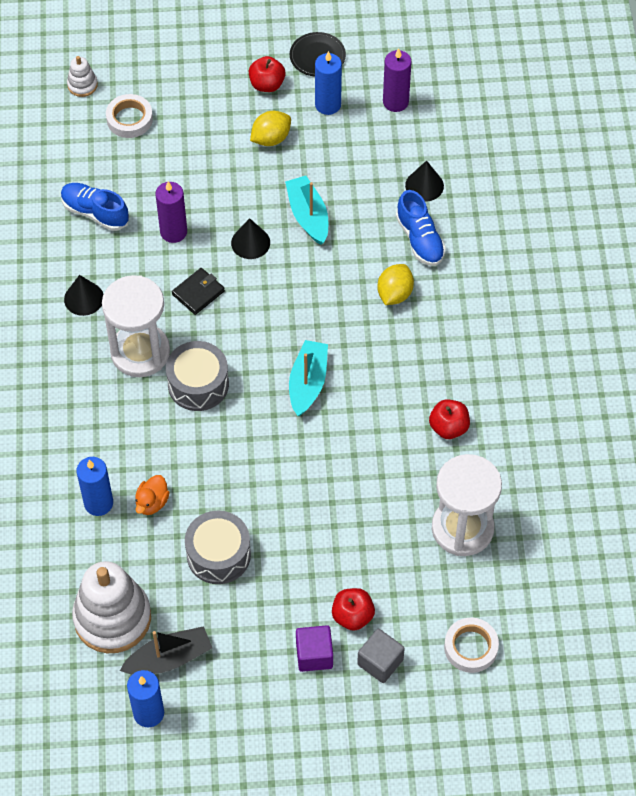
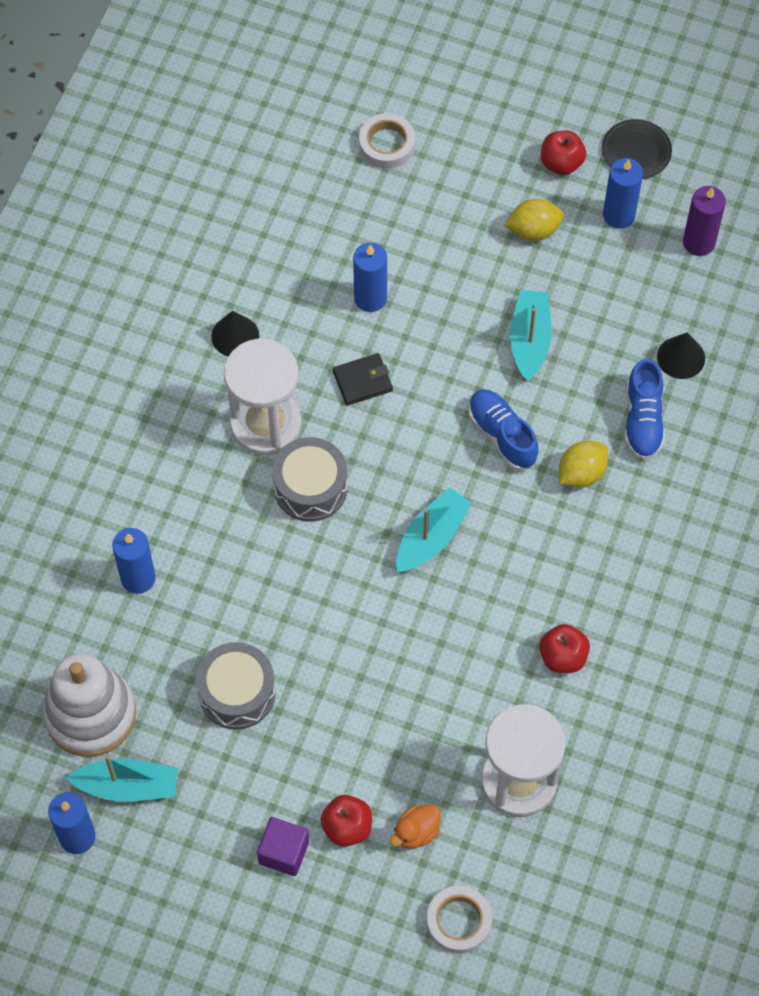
camera: 25 degrees right, 5 degrees up
(82, 85) = (354, 83): white stacking toy -> none
(95, 212) = (295, 240): blue shoe -> blue shoe (502, 435)
(152, 502) = (195, 602): orange duck -> orange duck (416, 832)
(169, 658) = (128, 786): black boat -> turquoise boat
(173, 232) = (370, 298): purple candle -> blue candle
(250, 242) = (449, 345): black cone -> none
(380, 662) = (351, 893): grey cube -> none

